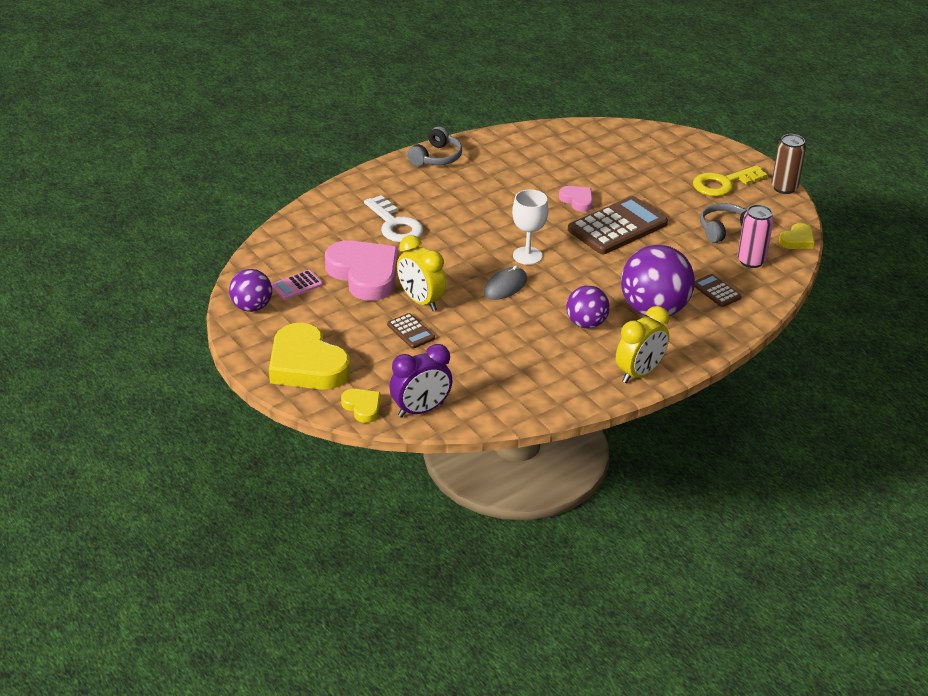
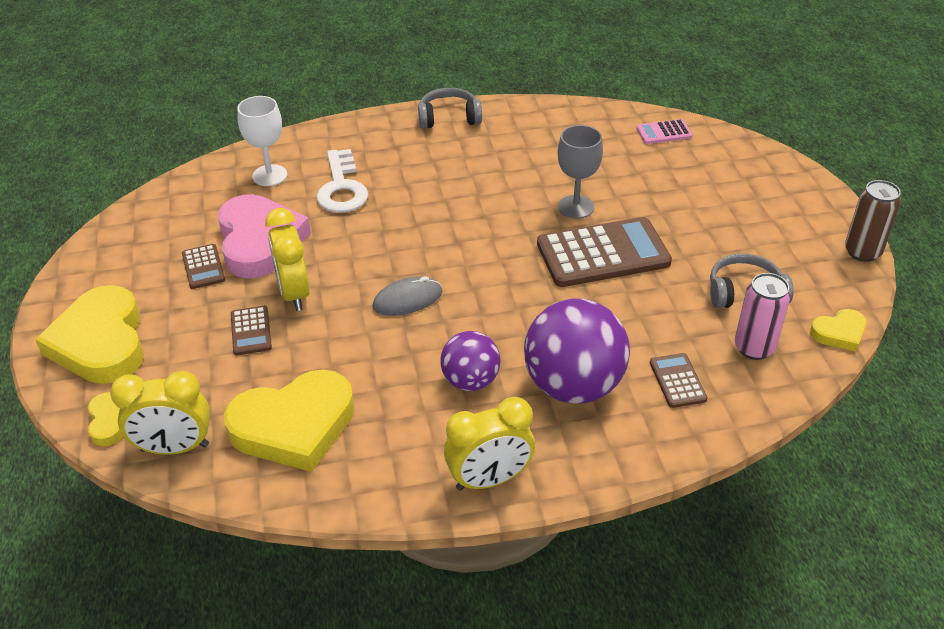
camera: 25 degrees right, 5 degrees up
(252, 307) = (108, 251): purple ball -> none
(297, 285) = (176, 236): pink calculator -> pink calculator (664, 132)
(337, 300) = (203, 267): none -> brown calculator
(421, 410) = (174, 448): purple clock -> yellow clock
(436, 157) = (449, 118): grey headphones -> grey headphones turned 150 degrees counterclockwise
(490, 377) = (294, 426): none -> yellow heart
(527, 256) = (464, 265): white goblet -> white goblet (269, 175)
(577, 200) = (576, 207): pink heart -> grey goblet
(723, 184) = (780, 227): yellow key -> none

